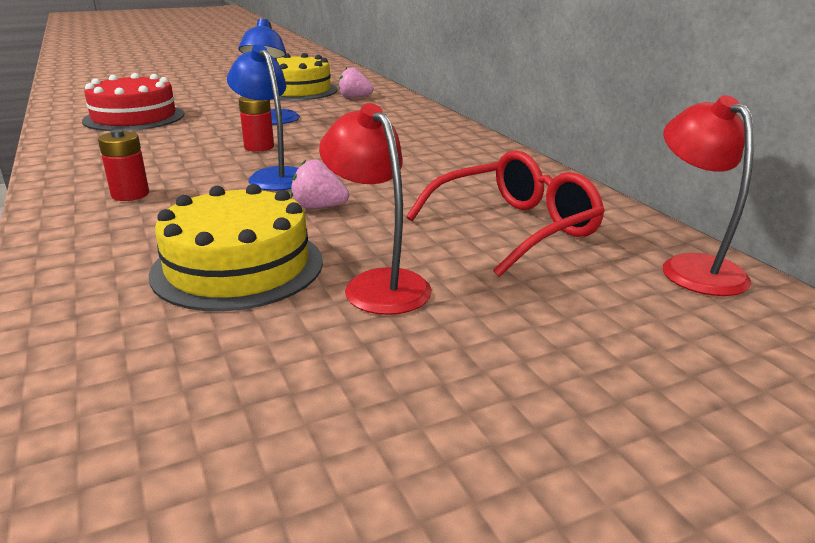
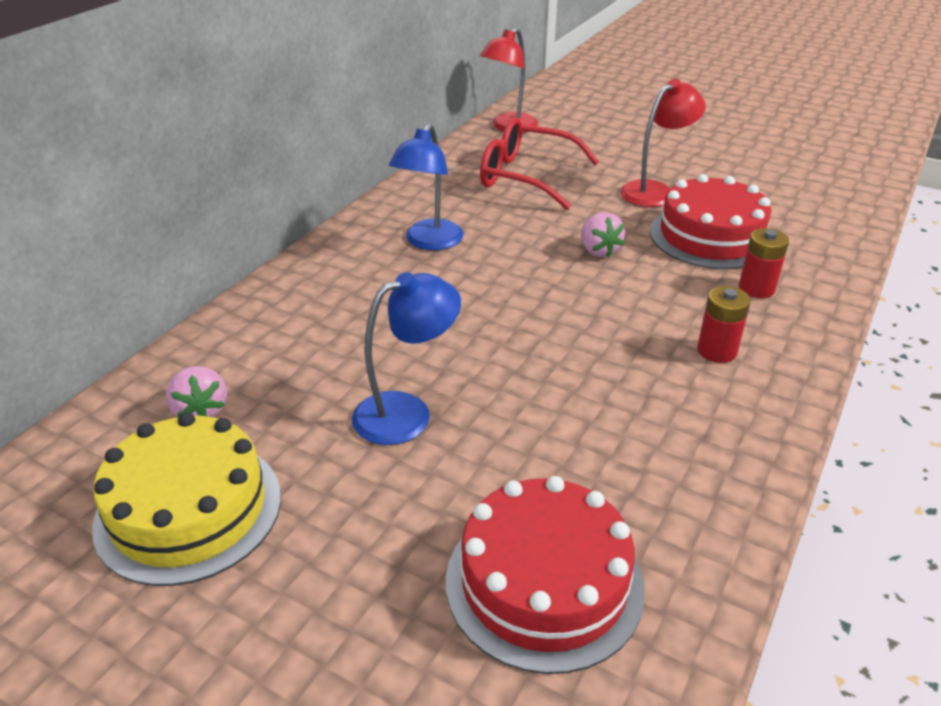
camera: 125 degrees left, 10 degrees up
(238, 266) = (710, 236): yellow cake -> red cake
(259, 147) = (515, 359): red battery -> red battery (756, 288)
(273, 176) = (574, 303): blue lamp -> blue lamp (429, 242)
(378, 284) = (655, 191): red lamp -> red lamp turned 150 degrees counterclockwise

